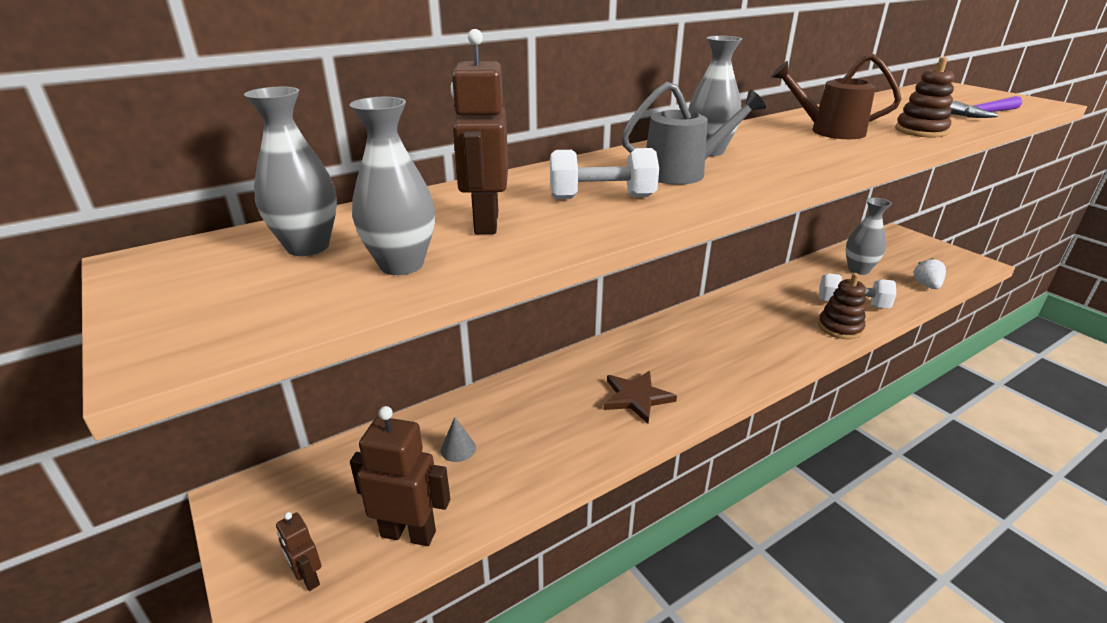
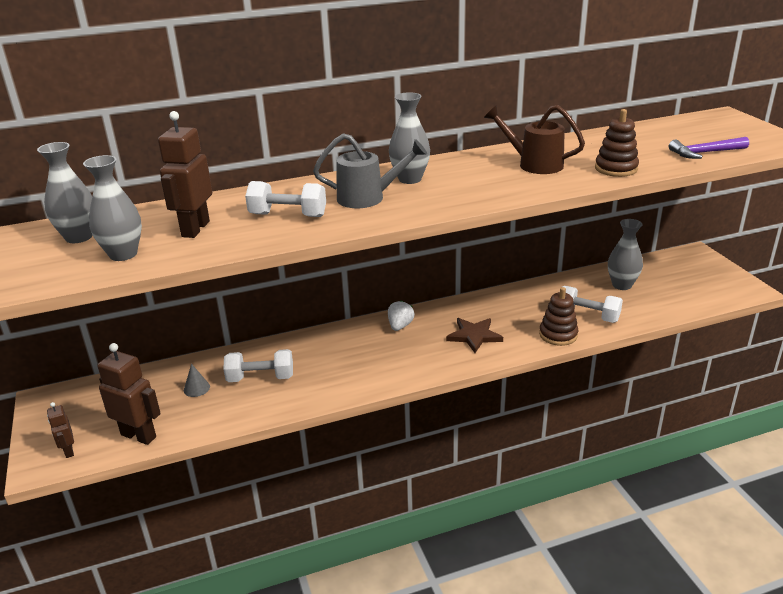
camera: 15 degrees right, 0 degrees up
(536, 422) = (260, 378): none -> white dumbbell
(636, 398) = (346, 370): brown star -> brown star (474, 336)
(926, 285) = (676, 306): white strawberry -> white strawberry (400, 326)

